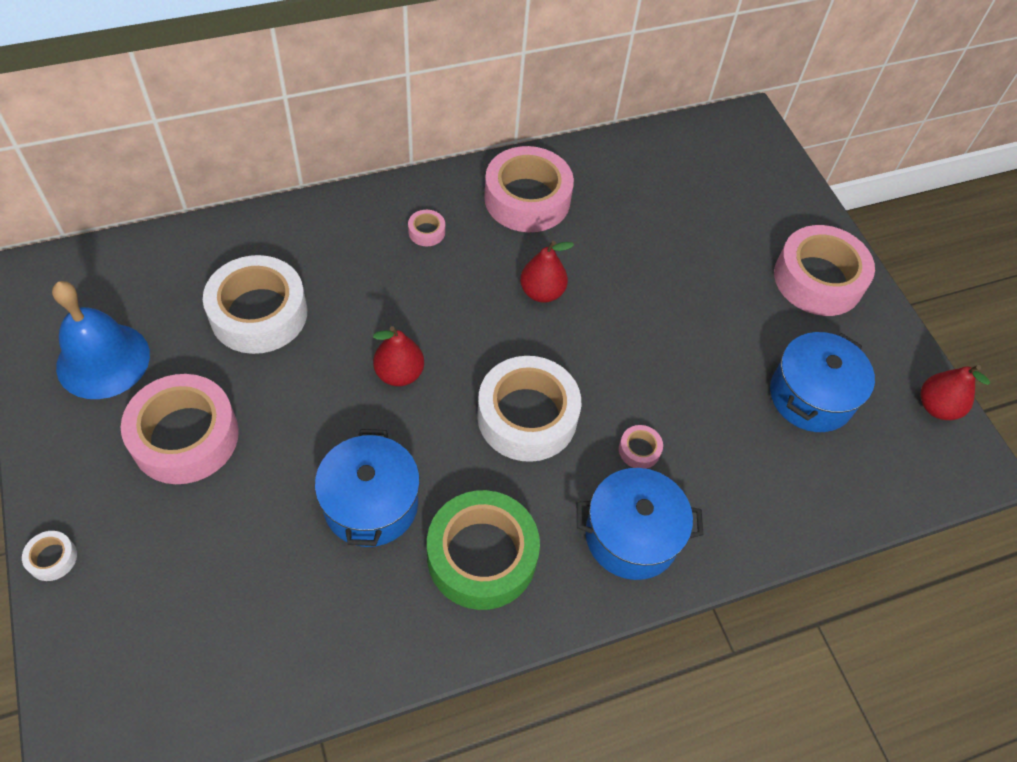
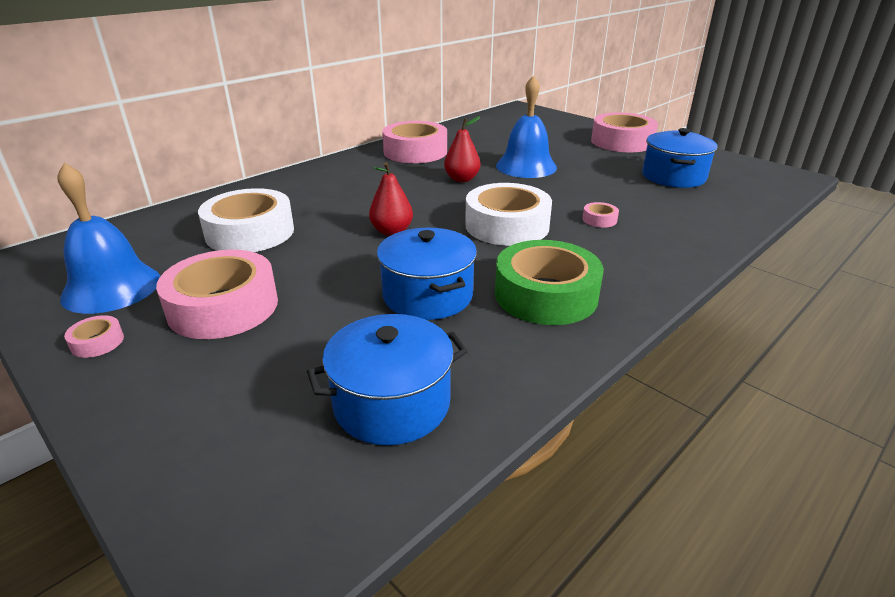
camera: 20 degrees left, 25 degrees down
(52, 558) = (112, 425): white tape -> none
(426, 232) = (357, 175): pink tape -> pink tape (97, 342)
(631, 536) = (641, 254): blue pot -> blue pot (392, 403)
(641, 293) = (526, 166): none -> blue bell
(936, 407) = (744, 164): red pear -> none

